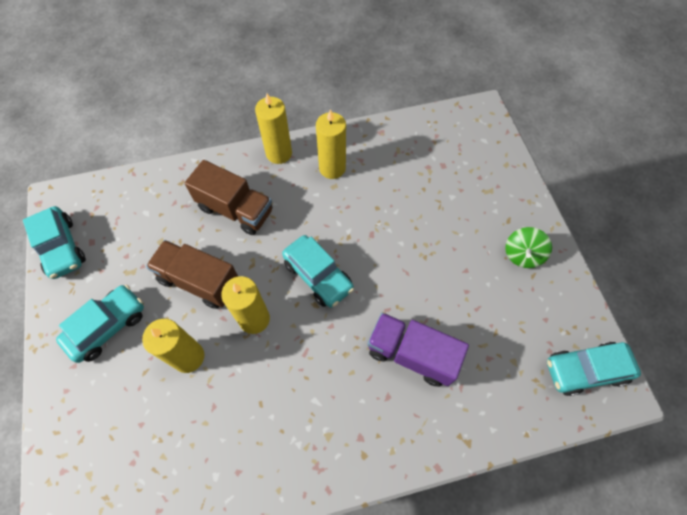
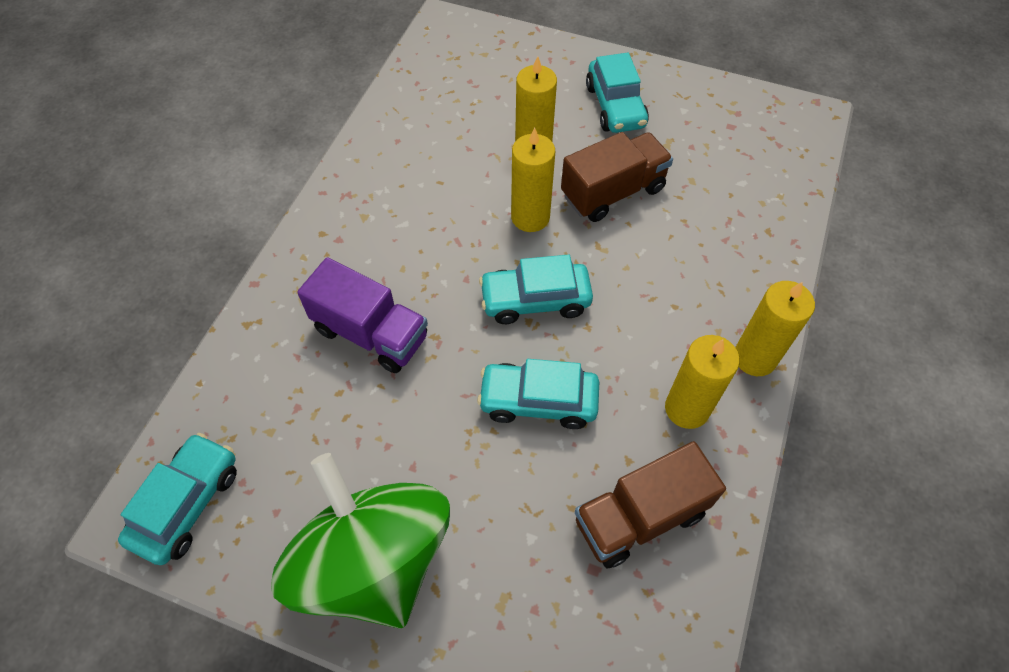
camera: 125 degrees right, 5 degrees down
(61, 247) = (739, 102): turquoise car -> turquoise car (538, 401)
(236, 210) = (688, 266): brown truck -> brown truck (639, 517)
(411, 354) = (371, 333): purple truck -> purple truck turned 60 degrees clockwise
(522, 255) = (373, 560): green spinning top -> green spinning top, size x2.43

